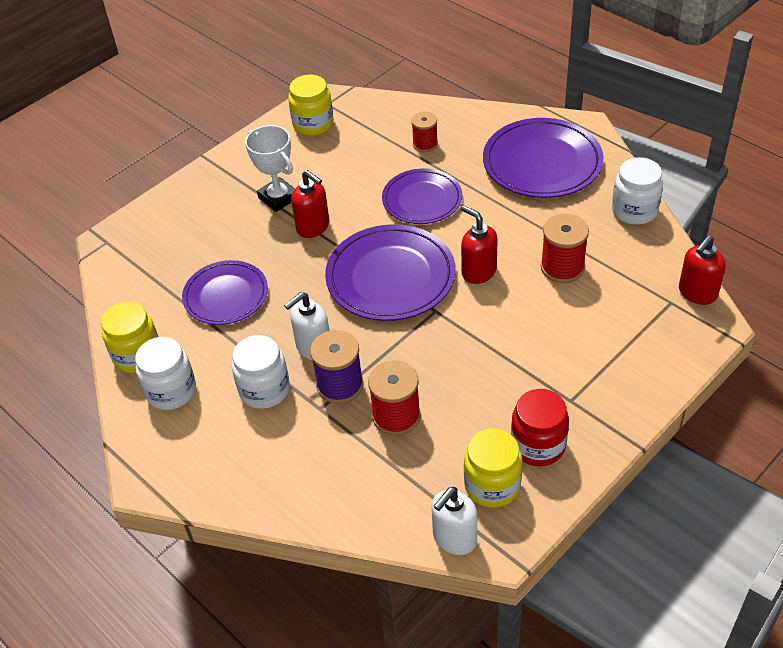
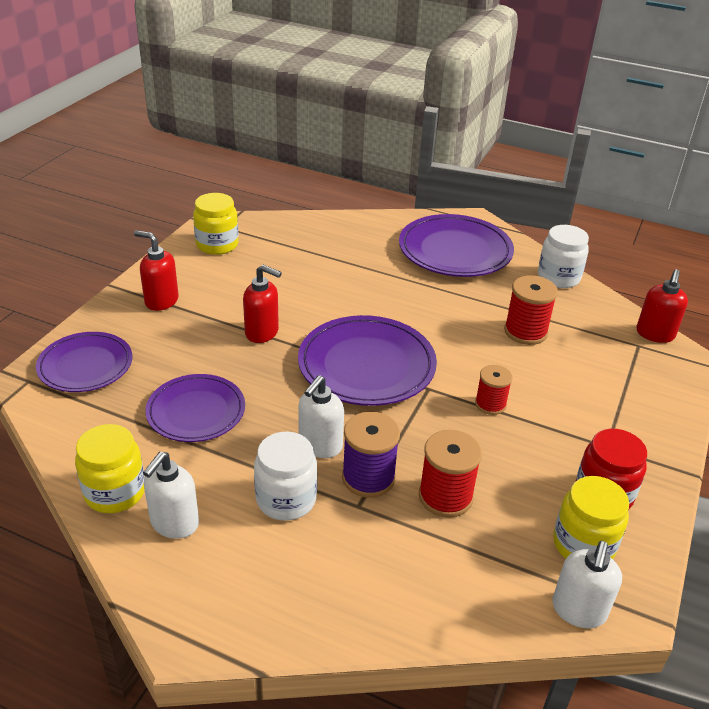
camera: 25 degrees left, 10 degrees down
(171, 391) = (174, 523): white jar -> white soap dispenser
(278, 198) = (211, 312): white trophy -> none
(422, 200) = (360, 294): purple plate -> purple plate (85, 366)
(425, 144) = (338, 248): red spool -> red spool (490, 404)
(478, 272) = (450, 347): red soap dispenser -> red soap dispenser (161, 301)

